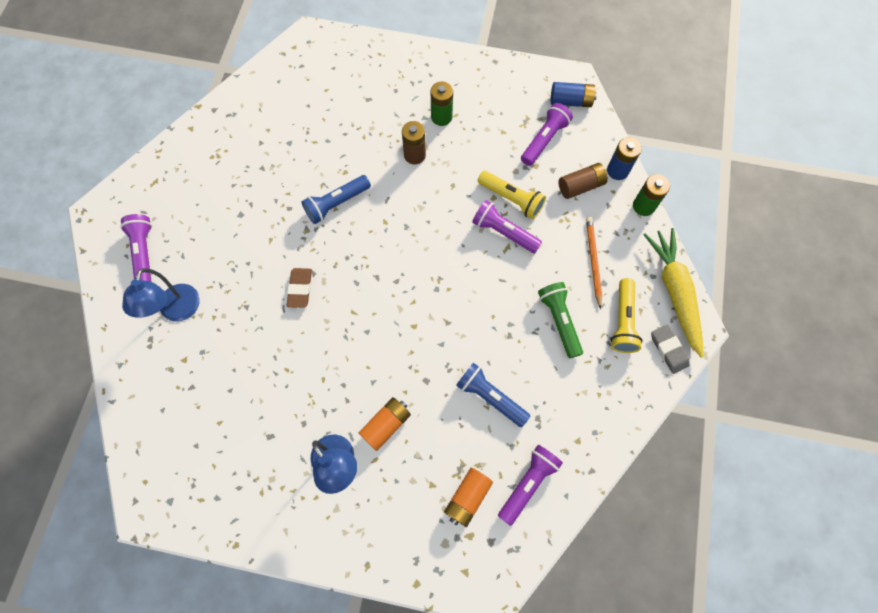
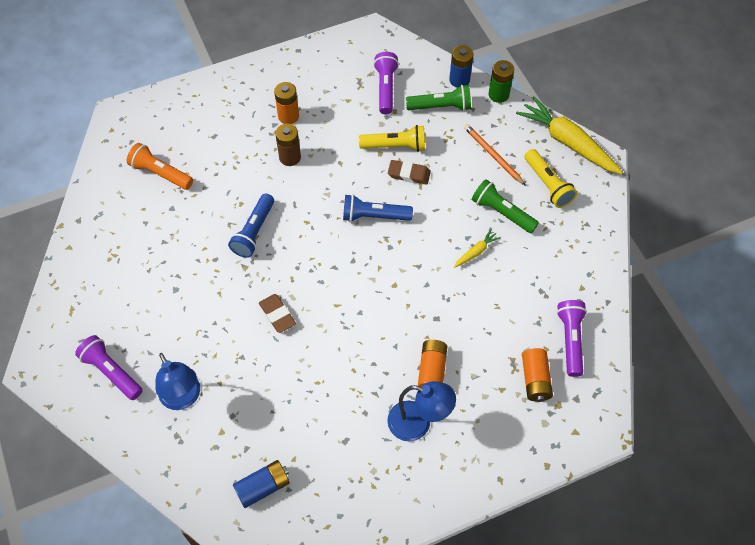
camera: 35 degrees left, 10 degrees down
(303, 107) = (160, 173): none -> orange flashlight
(441, 117) = (288, 116): green battery -> orange battery
(490, 397) = (494, 298): blue flashlight -> blue flashlight (374, 216)
(504, 232) = (409, 174): purple flashlight -> brown eraser
(507, 342) = (476, 252): none -> yellow carrot
(571, 101) = (383, 48): blue battery -> blue battery (263, 487)
(580, 186) = (441, 107): brown battery -> green flashlight
(668, 350) = (595, 185): grey eraser -> none

